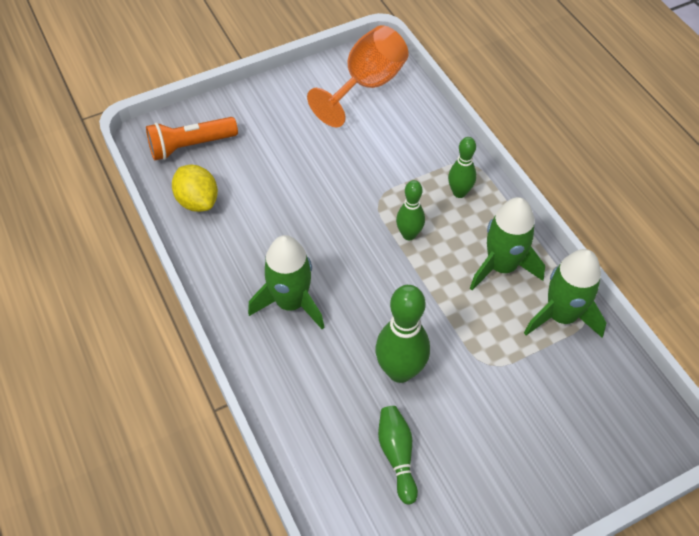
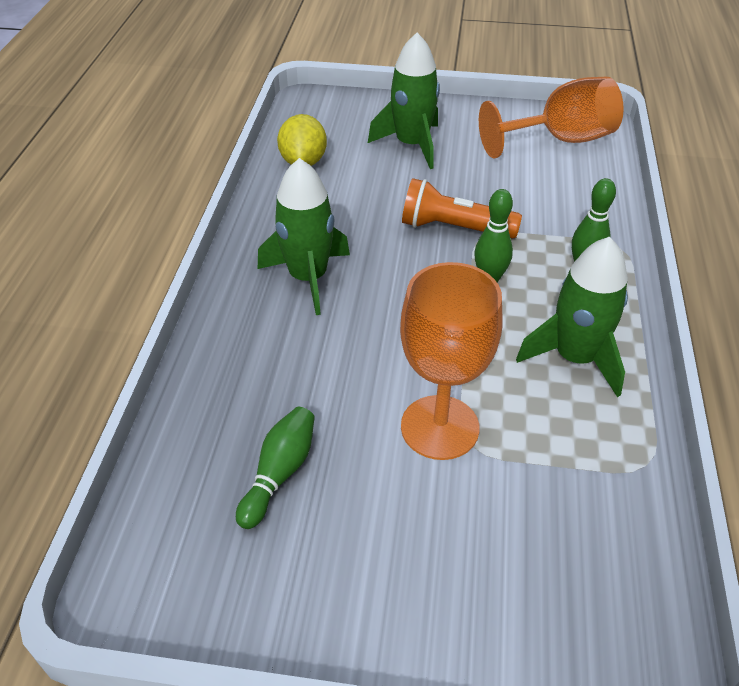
camera: 35 degrees right, 10 degrees down
(190, 146) = (339, 120): orange flashlight -> orange flashlight (454, 228)
(400, 371) = (361, 395): green bowling pin -> none
(463, 364) = (439, 427): none -> orange goblet
(561, 316) = (611, 445): green rocket -> green rocket (411, 145)

